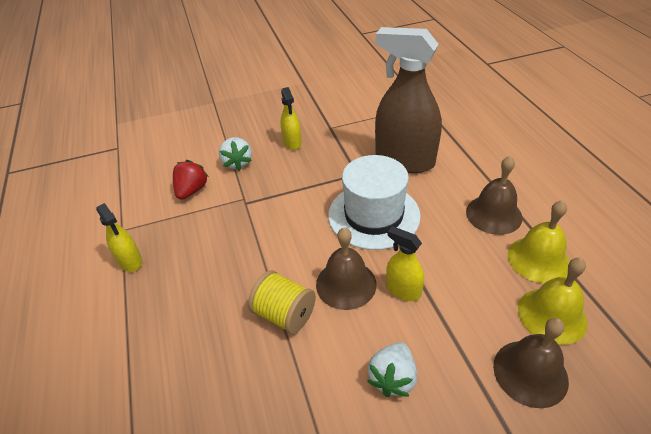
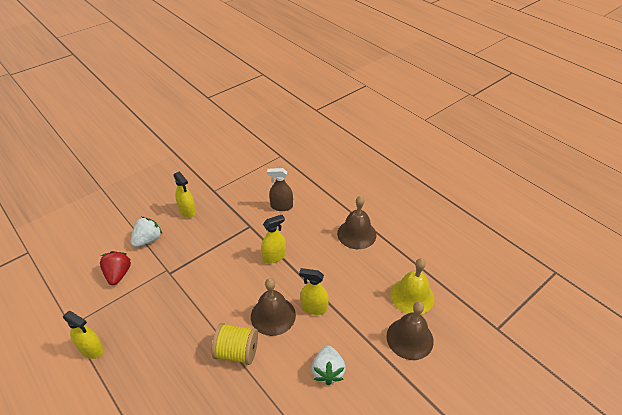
camera: 25 degrees left, 0 degrees up
(237, 163) = (148, 240): white strawberry -> white strawberry turned 105 degrees counterclockwise
(374, 215) = (274, 257): white hat -> yellow spray bottle
(404, 160) = (281, 206): brown spray bottle -> brown spray bottle, size x0.48
(538, 259) = (394, 259): yellow bell -> none

